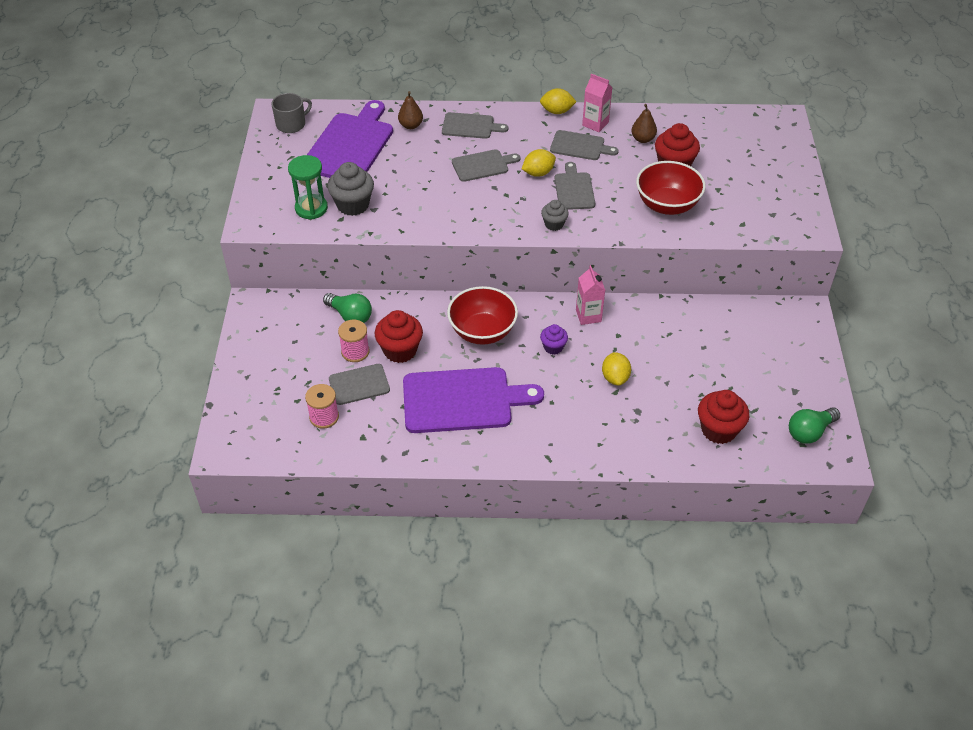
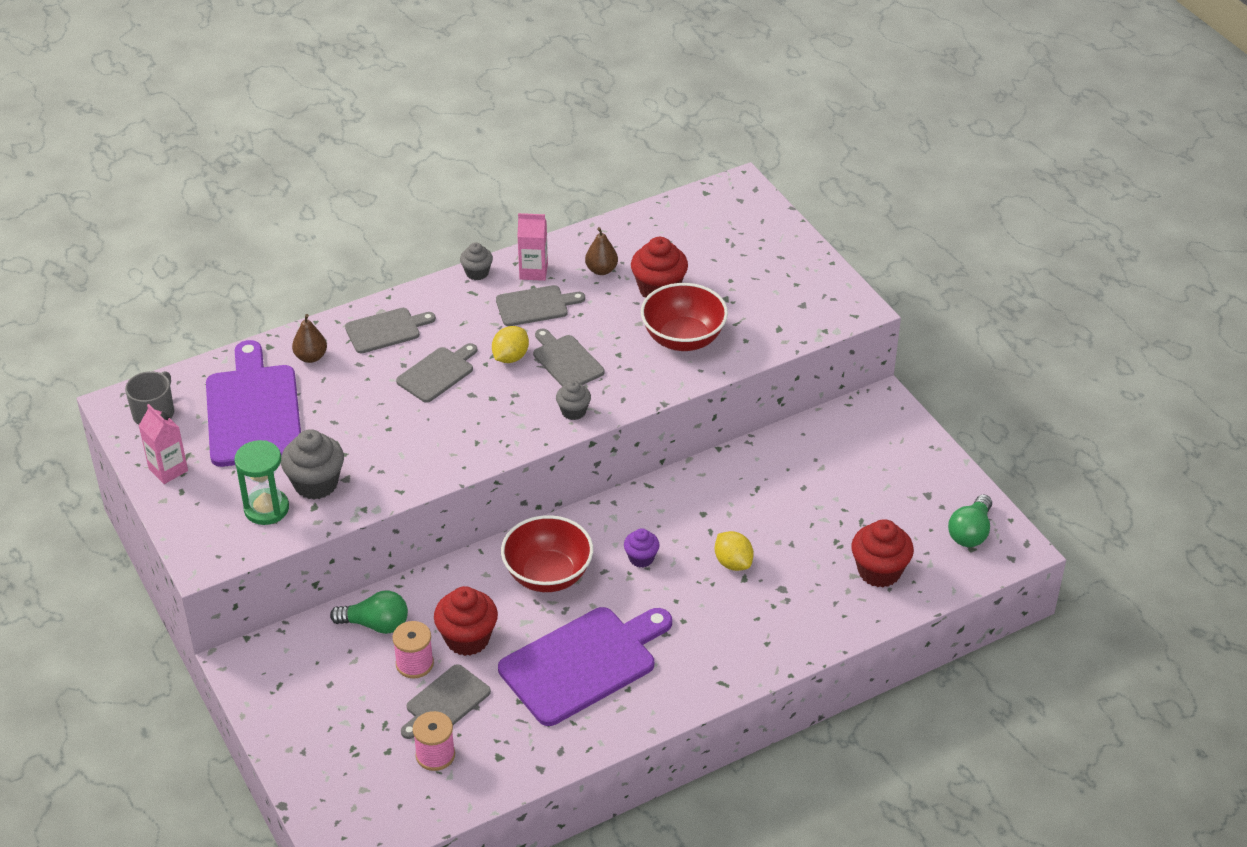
camera: 30 degrees left, 5 degrees down
(557, 111) = (477, 273): yellow lemon -> grey cupcake
(588, 316) = (655, 505): pink carton -> pink carton (168, 470)

